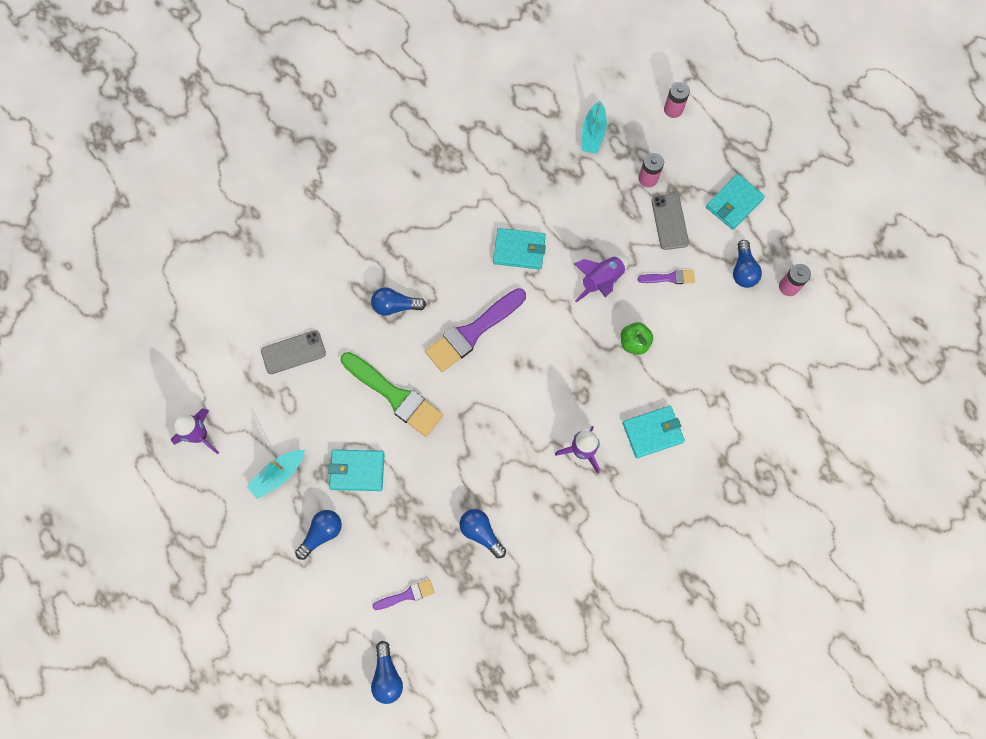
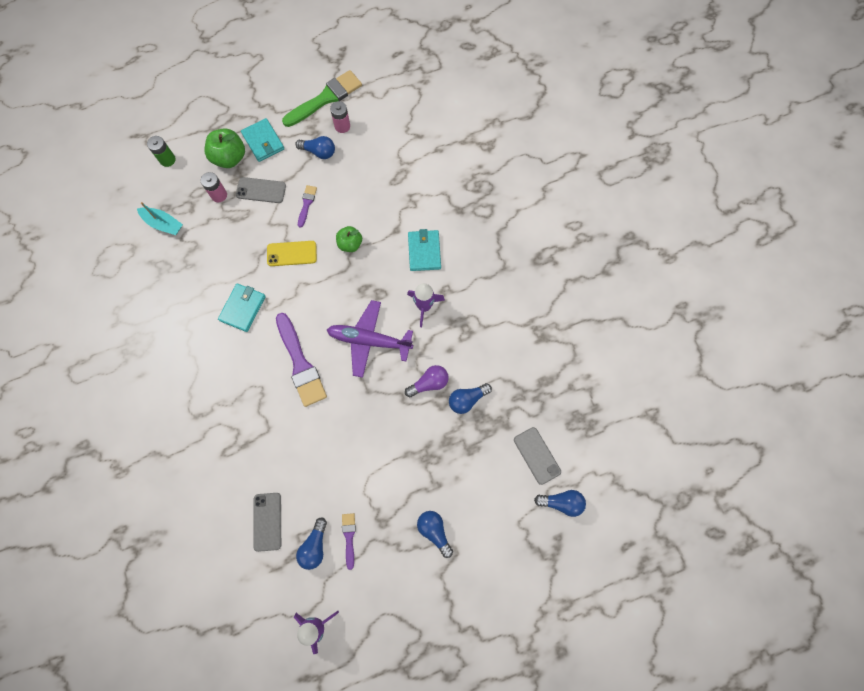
camera: 75 degrees left, 0 degrees up
(278, 475) = (373, 559): turquoise boat -> none
(357, 470) = (389, 488): turquoise wallet -> none
(395, 306) = (256, 422): blue light bulb -> blue light bulb (314, 546)
(395, 396) = (334, 441): green brush -> green brush (325, 98)
(407, 595) = (502, 471): purple brush -> purple brush (349, 537)
(435, 633) = (537, 455): none -> grey phone
(489, 482) = (429, 383): none -> purple light bulb
(521, 400) = (369, 341): none -> purple plane
(601, 281) = (292, 253): purple rocket -> yellow phone
(673, 109) = (167, 160): pink battery -> green battery
(699, 174) = (230, 158): none -> green apple

